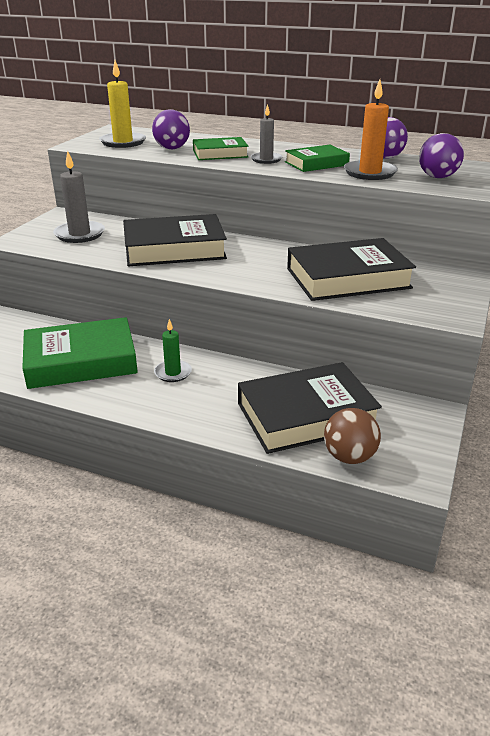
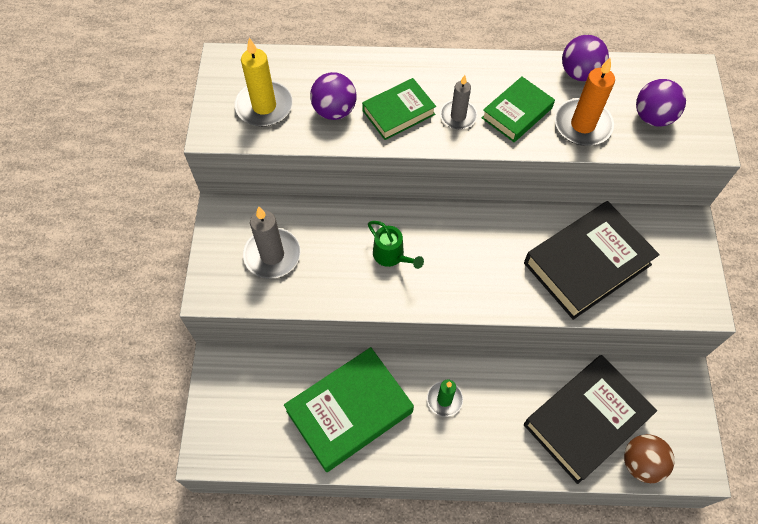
camera: 20 degrees left, 30 degrees up
(174, 249) = (392, 256): black book -> green watering can

